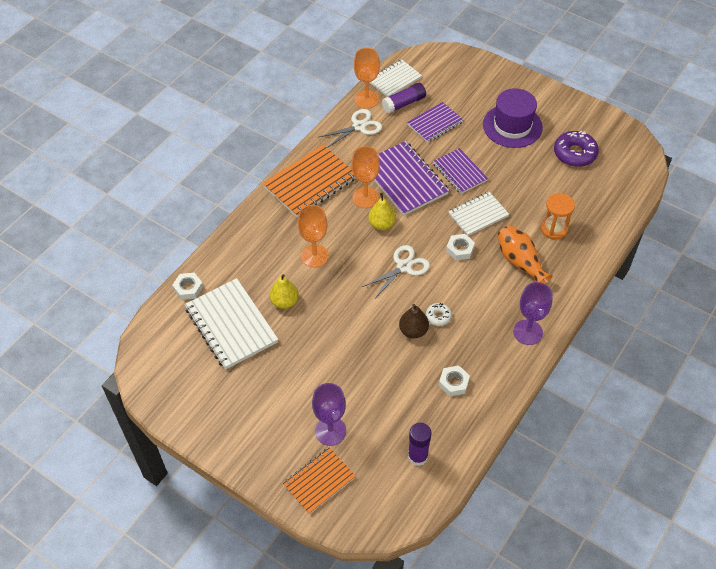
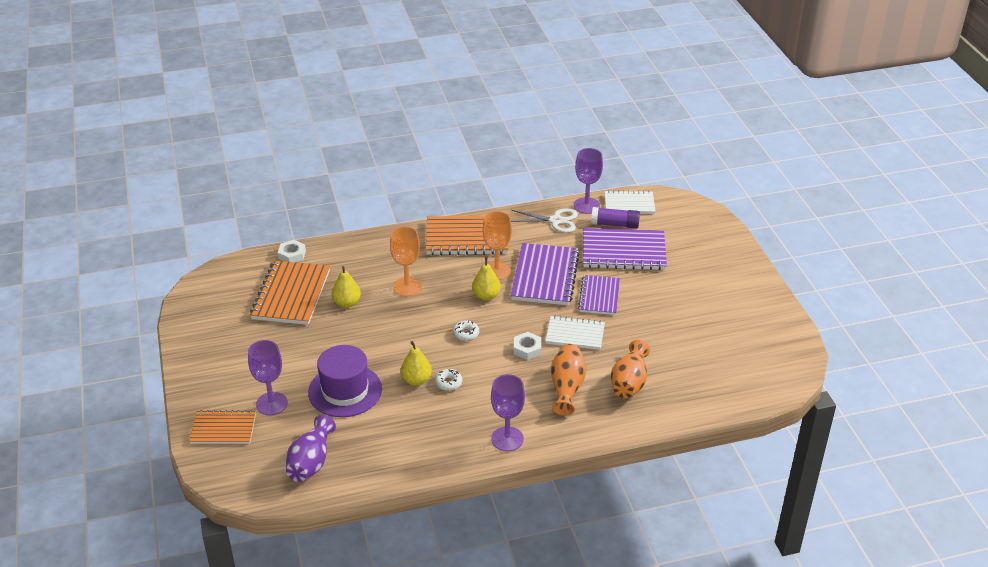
camera: 40 degrees right, 15 degrees down
(231, 325) = (291, 295): white notebook -> orange notebook
(366, 99) = (586, 205): orange goblet -> purple goblet
(404, 267) = (466, 334): white scissors -> white donut
(413, 331) = (416, 380): brown pear -> yellow pear
(417, 456) = (311, 462): purple glue stick -> purple vase
(435, 123) = (623, 252): purple notebook -> purple notebook, size x1.60
(453, 383) = (401, 434): white nut -> none
(512, 126) = (692, 289): purple hat -> purple hat (345, 391)
(554, 229) = (629, 382): orange hourglass -> orange vase
(574, 153) = (724, 340): purple donut -> none

